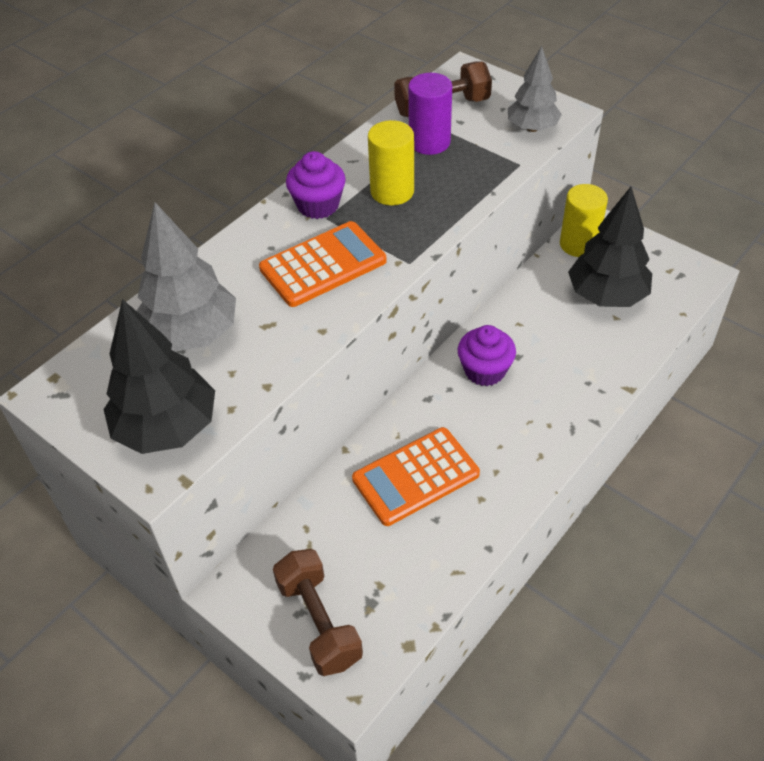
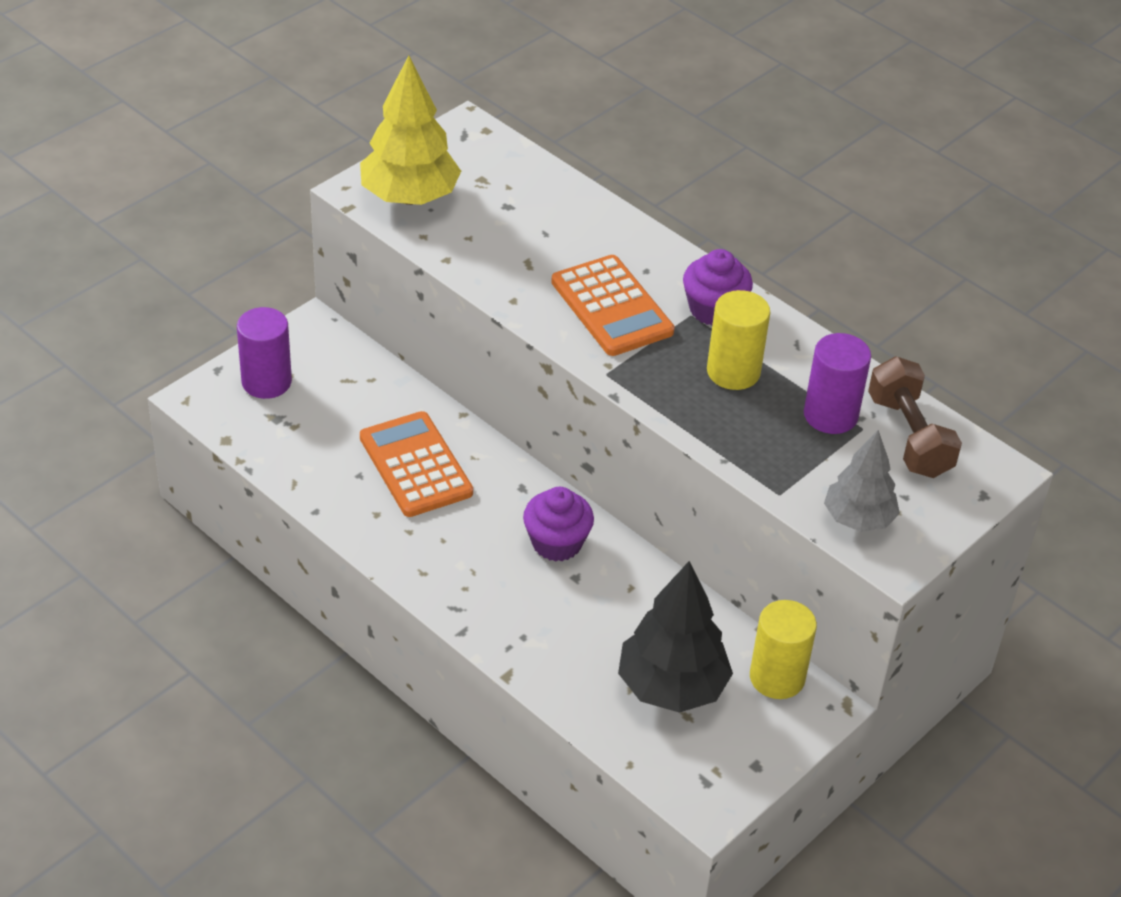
camera: 90 degrees right, 5 degrees down
(167, 428) = (409, 197): black tree -> yellow tree
(191, 334) = (525, 212): grey tree -> none
(319, 622) = (266, 382): brown dumbbell -> purple cylinder

